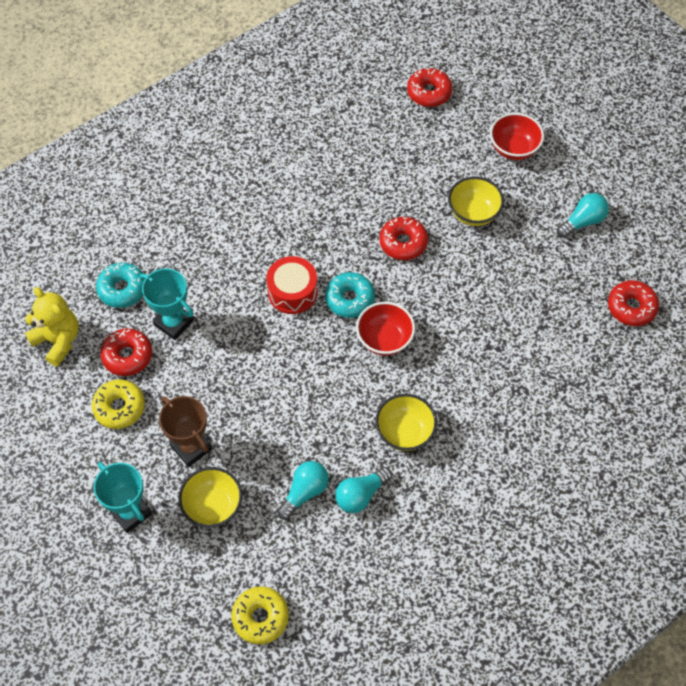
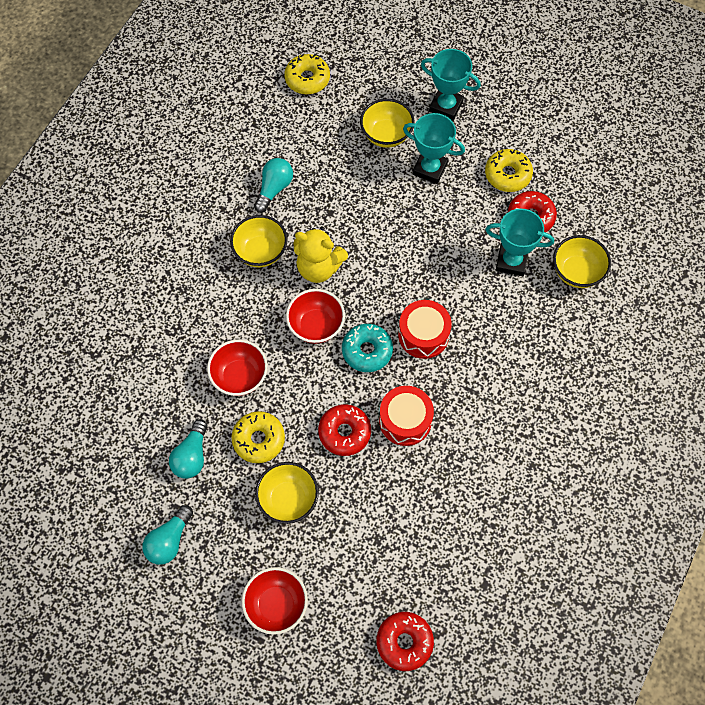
camera: 155 degrees right, 5 degrees up
(58, 340) = (597, 205): yellow teddy bear -> yellow teddy bear (319, 267)
(122, 289) = (576, 272): turquoise donut -> yellow bowl
(191, 447) = (430, 169): brown trophy -> turquoise trophy
(304, 492) = (320, 173): turquoise light bulb -> turquoise light bulb (192, 456)
(347, 232) = (405, 420): none -> red drum
(474, 323) = (240, 376): none -> red bowl
(479, 266) = (258, 439): none -> yellow donut
(631, 307) = (91, 459): red donut -> none

